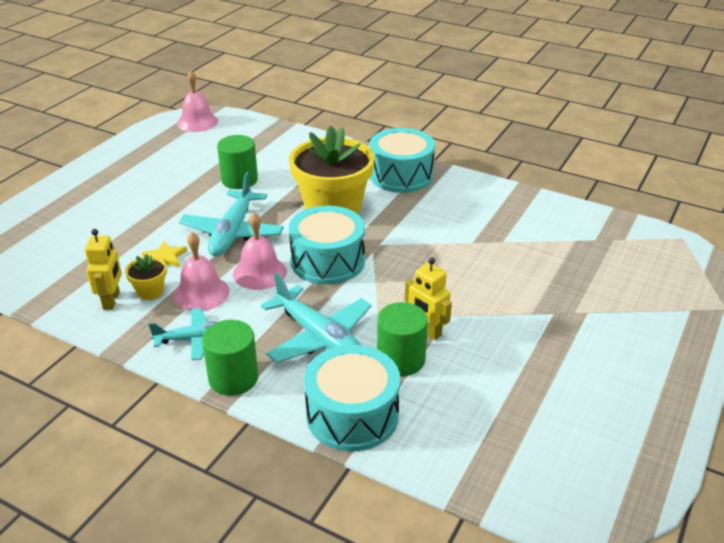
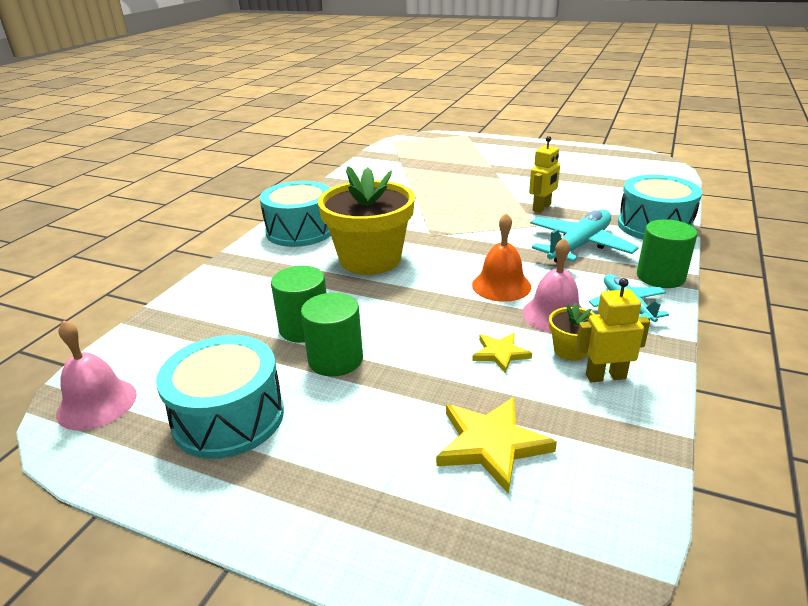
camera: 95 degrees left, 5 degrees down
(82, 241) = (491, 444): none -> yellow star
(232, 232) = (431, 313): turquoise plane -> none
(260, 272) = (501, 285): pink bell -> orange bell
(327, 261) = (466, 253): turquoise drum -> turquoise drum (228, 417)
(401, 359) = (581, 214): green cylinder -> green cylinder (335, 359)

